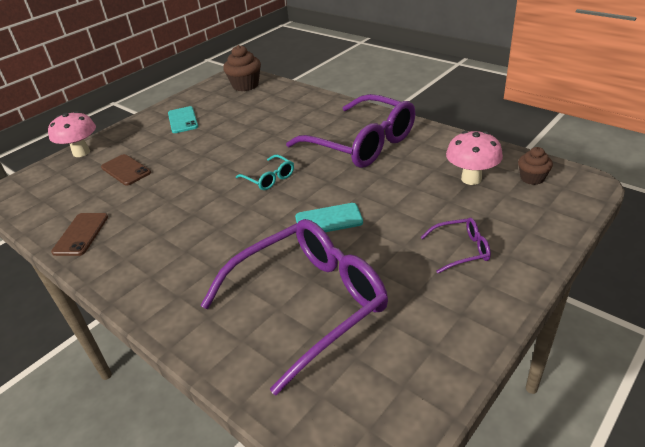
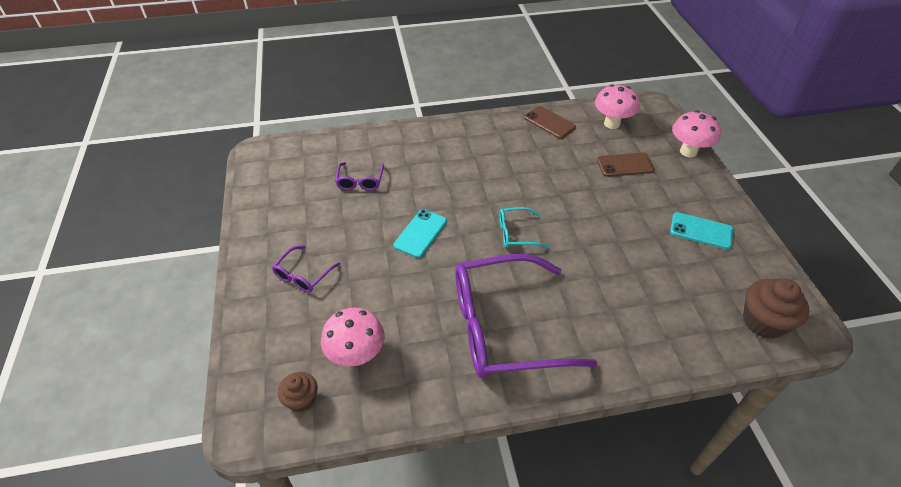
camera: 125 degrees right, 10 degrees up
(58, 199) = (612, 124): none -> pink mushroom
(308, 303) = (360, 181): purple glasses -> purple glasses, size x0.43

